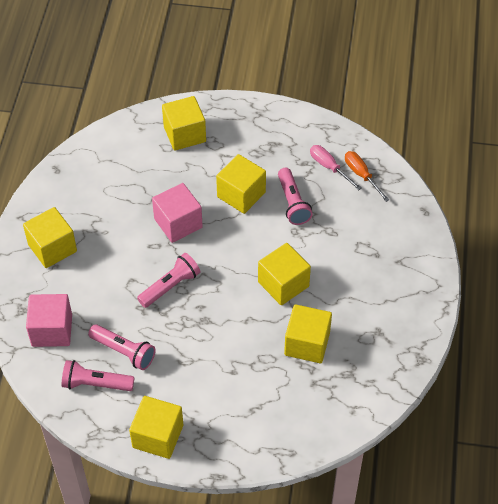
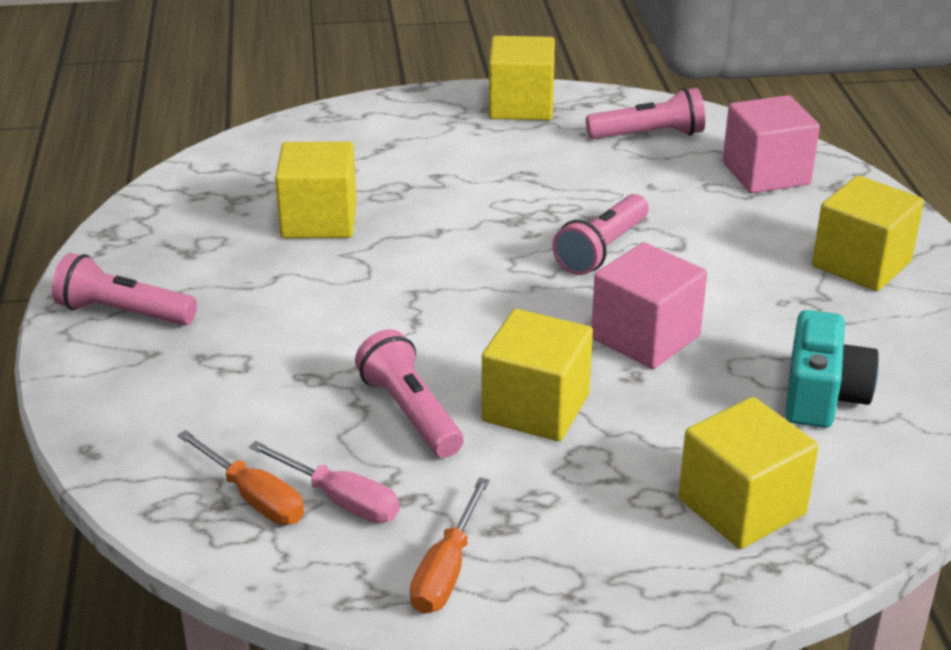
camera: 165 degrees right, 20 degrees down
(123, 176) = (822, 396): none -> turquoise camera
(124, 351) = (629, 169): pink flashlight -> pink flashlight (123, 313)
(283, 284) = (387, 284): yellow cube -> none
(298, 131) = (447, 570): none -> orange screwdriver

